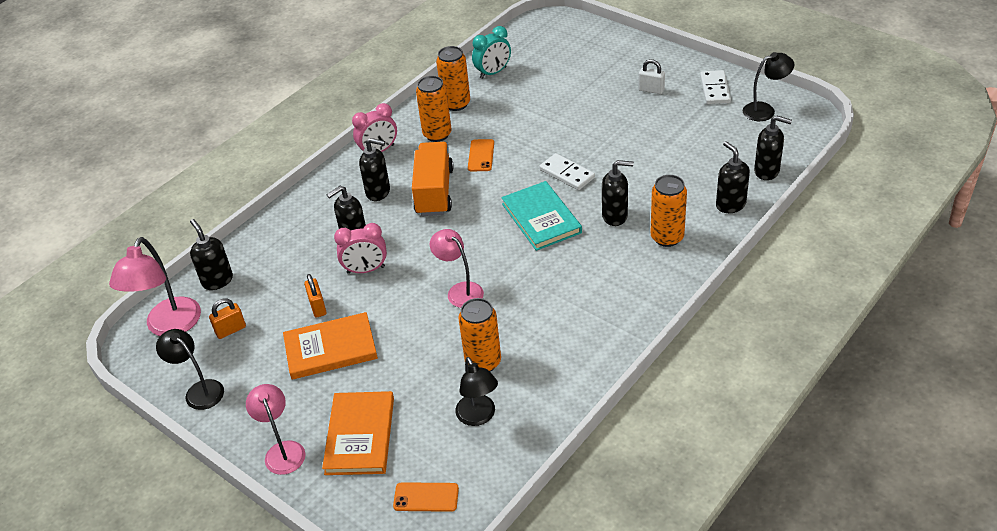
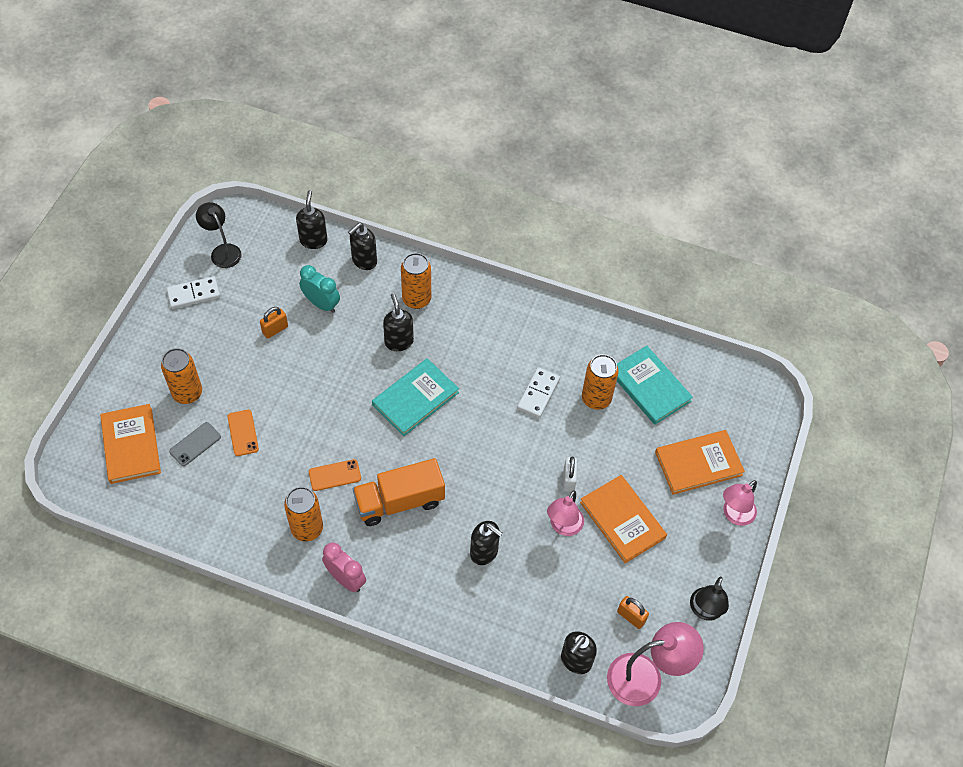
camera: 115 degrees left, 15 degrees up
(318, 307) = (579, 550): orange padlock -> orange padlock (275, 329)
(366, 270) = (522, 526): pink clock -> none
(378, 192) = (411, 555): black soap dispenser -> none
(426, 497) = (731, 400): orange phone -> orange phone (243, 433)
(456, 104) = (250, 526): orange can -> orange can (187, 393)
(460, 291) = (524, 439): pink lamp -> pink lamp (563, 527)
(478, 417) = (649, 387): black lamp -> turquoise book
(493, 73) = (186, 504): turquoise clock -> turquoise clock (321, 304)
(549, 81) = (195, 444): none -> grey phone
(562, 48) = (131, 445): none -> orange book
(567, 174) = (348, 392): white domino -> white domino (538, 394)
(651, 90) = (201, 347): white padlock -> white padlock (569, 480)

